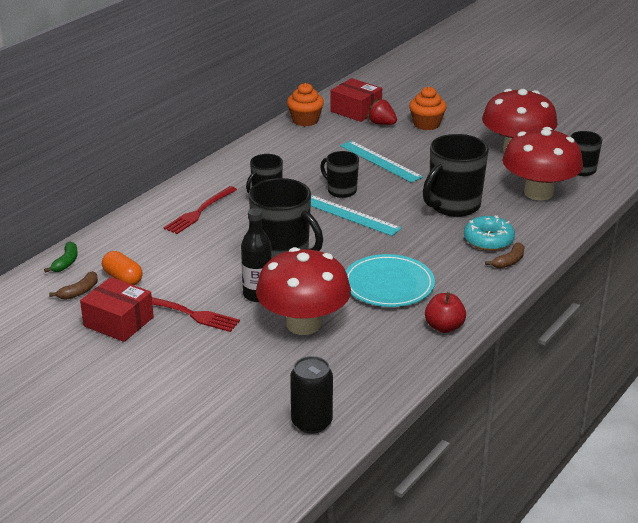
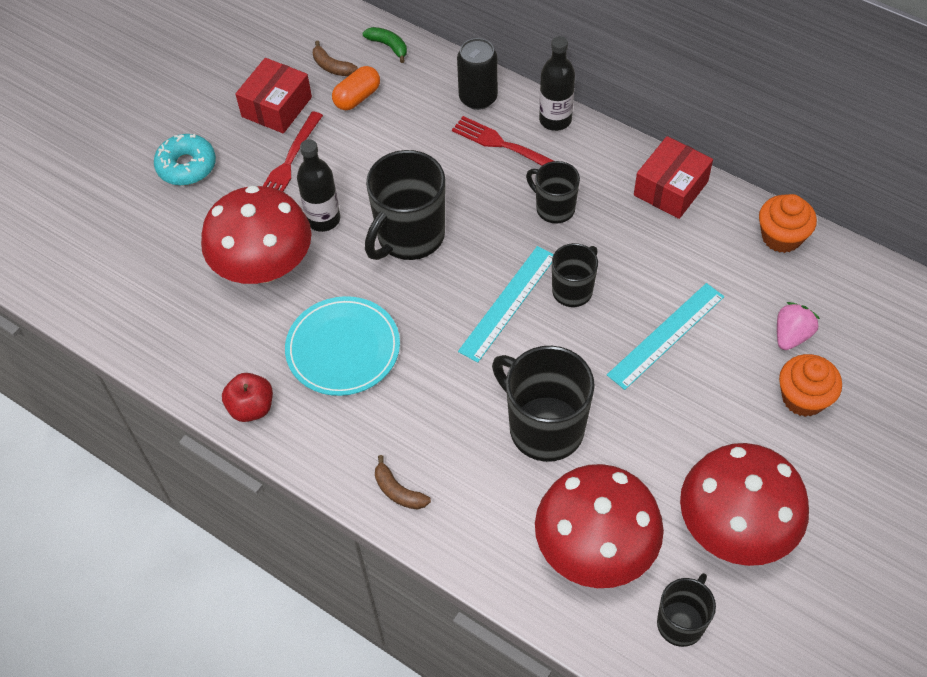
camera: 90 degrees right, 25 degrees up
(66, 262) = (388, 46): green banana -> green banana turned 150 degrees counterclockwise
(179, 190) = (555, 120): none -> black bottle
(311, 422) = (96, 283): black can -> black can (478, 98)
(356, 110) = (831, 300): red box -> red box (670, 188)
(381, 124) = (791, 335): red strawberry -> pink strawberry
(488, 240) = (452, 468): turquoise donut -> turquoise donut (187, 166)

